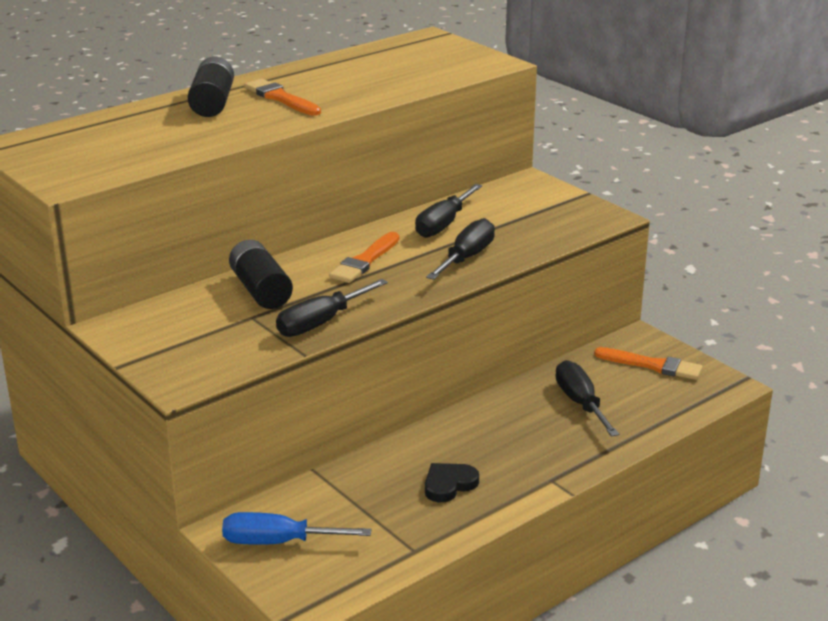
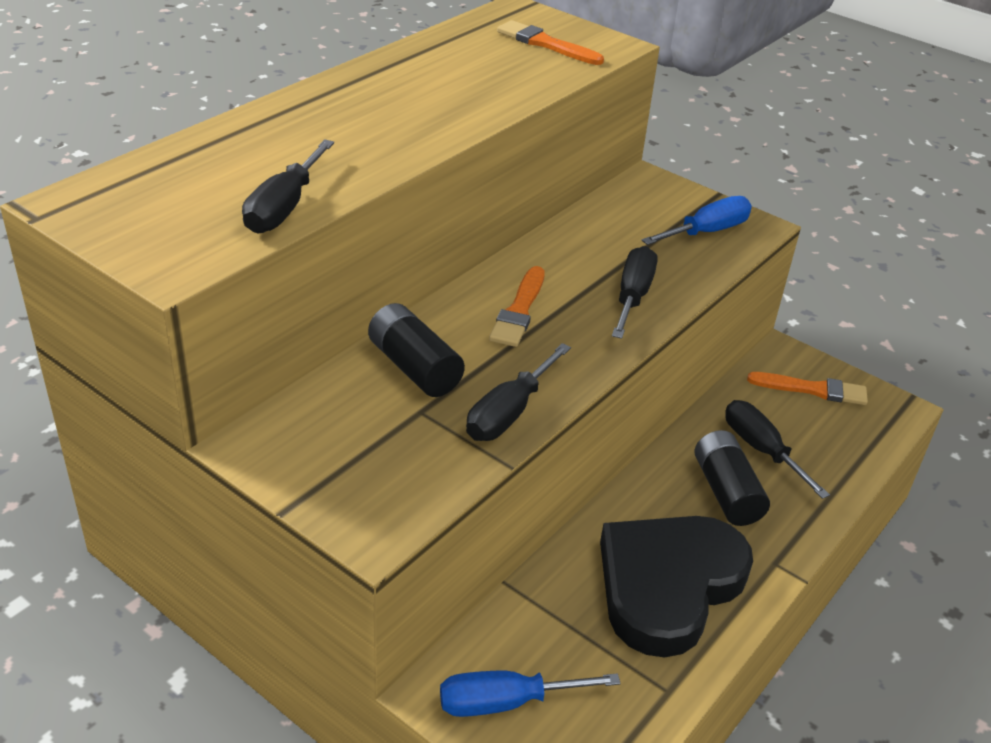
camera: 15 degrees left, 10 degrees up
(212, 103) = (308, 120): black battery -> black battery (726, 491)
(281, 98) = (390, 108): orange brush -> orange brush (546, 44)
(443, 224) = (584, 249): black screwdriver -> black screwdriver (284, 208)
(449, 485) = (668, 585): black heart -> black heart, size x2.49
(559, 219) = (707, 232): none -> blue screwdriver

